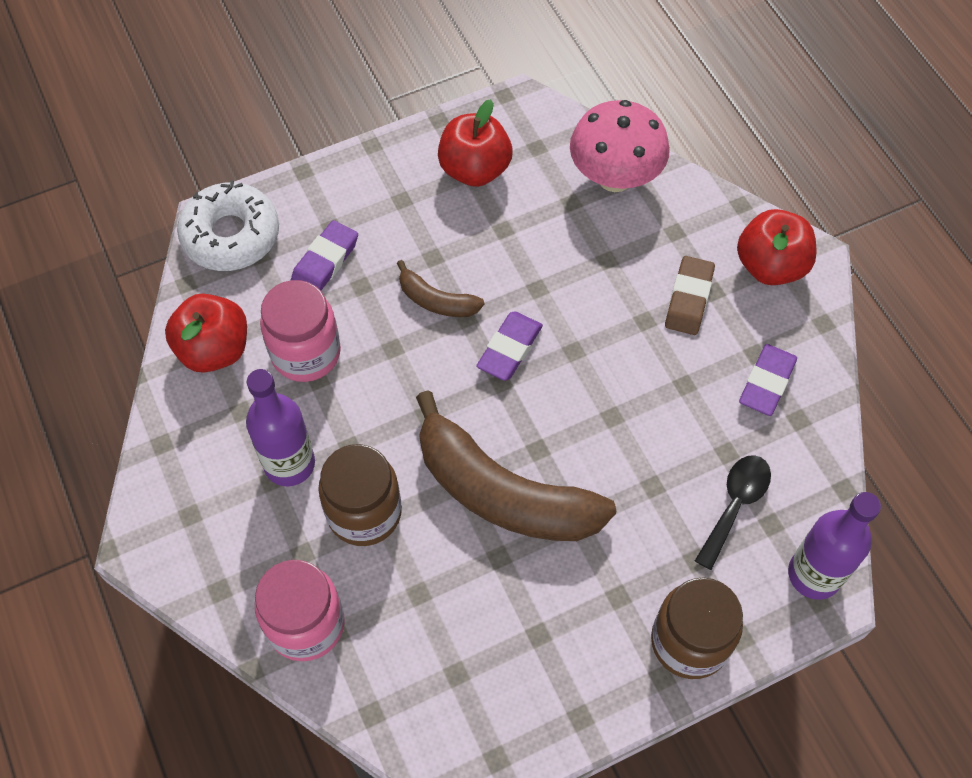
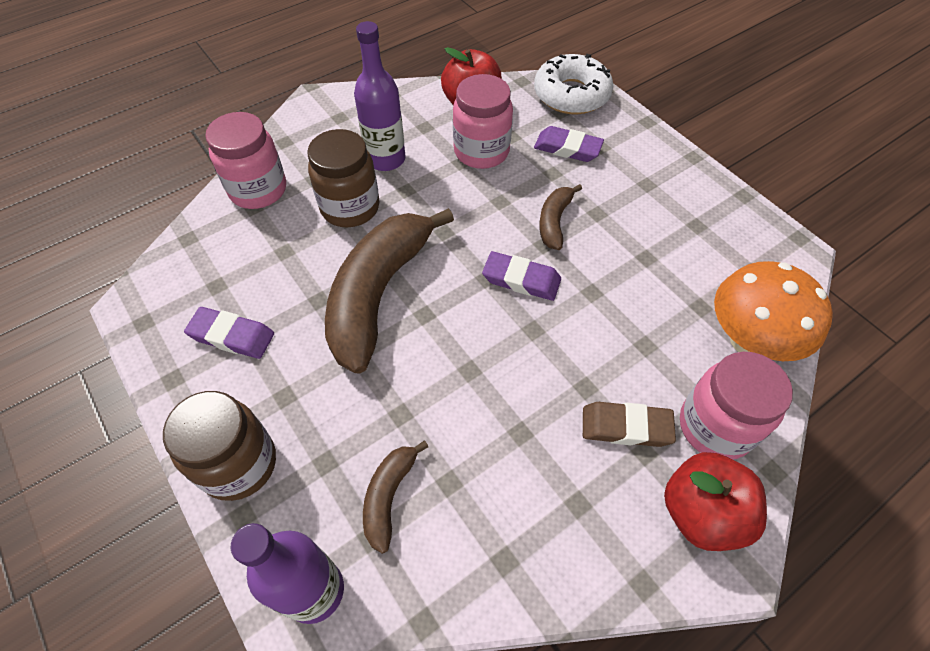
camera: 80 degrees right, 5 degrees down
(475, 169) = (702, 228): red apple -> none
(614, 178) = (748, 340): pink mushroom -> orange mushroom
(696, 232) = (715, 426): none -> pink jar
(735, 505) = (389, 496): black spoon -> brown banana
(766, 382) = (543, 519): purple eraser -> purple eraser (232, 336)

